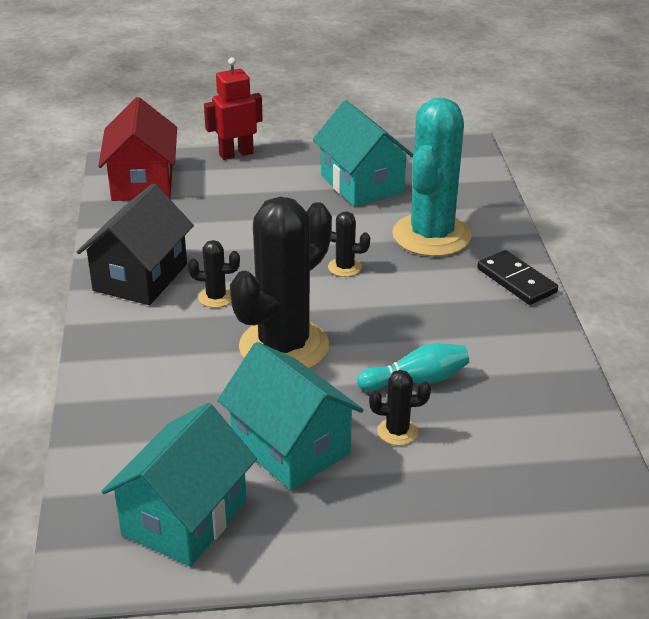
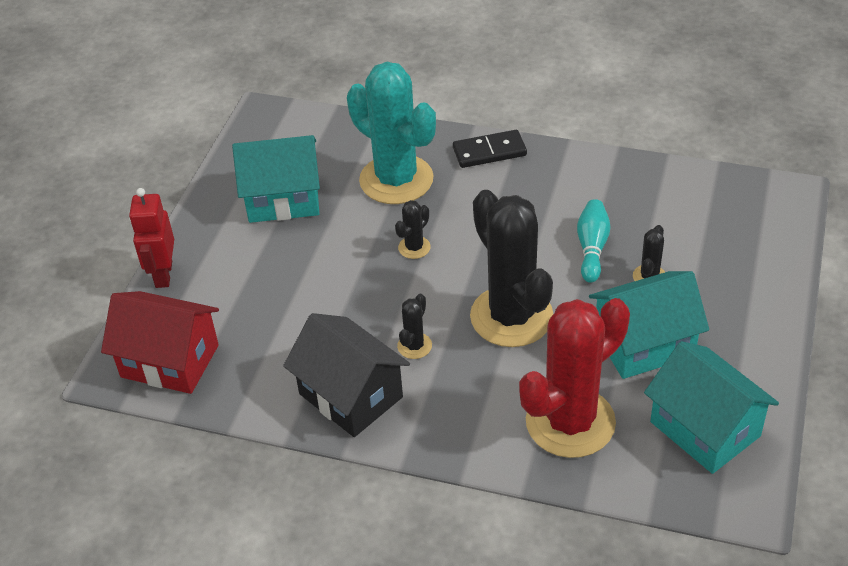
camera: 65 degrees left, 10 degrees up
(157, 415) = (570, 422): none -> red cactus

